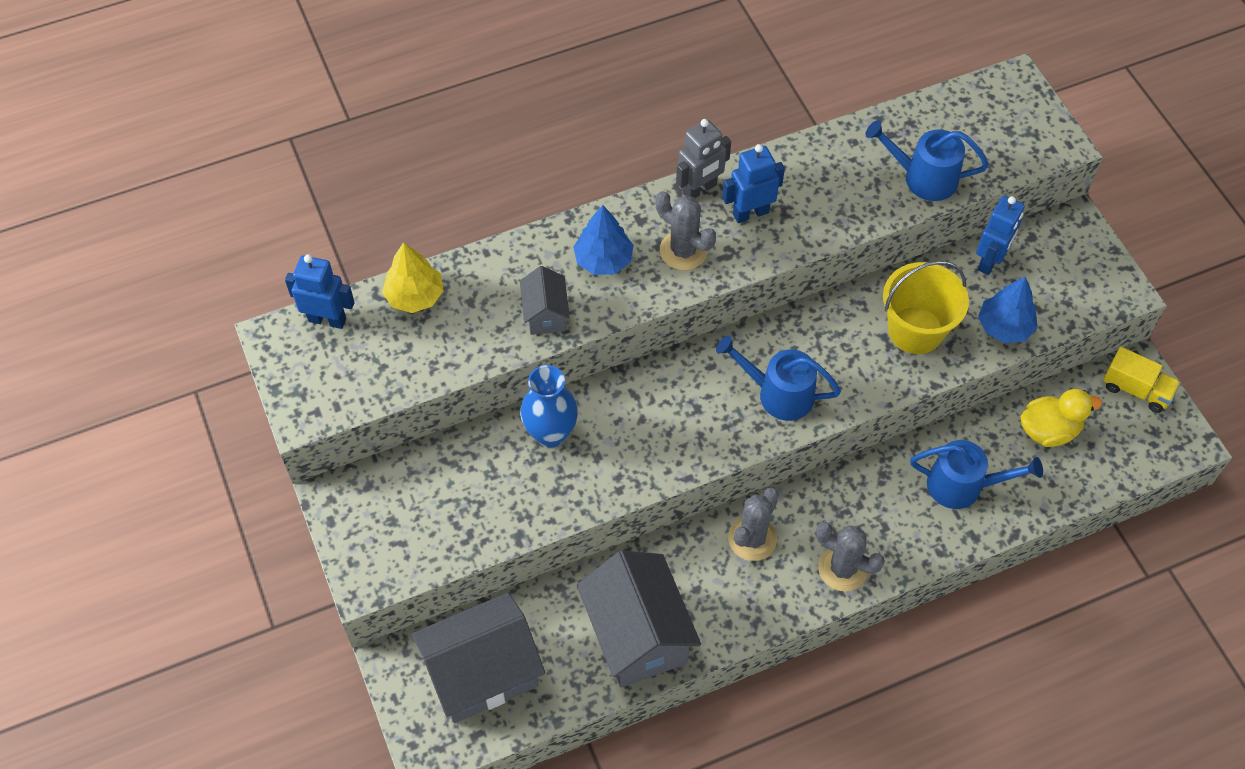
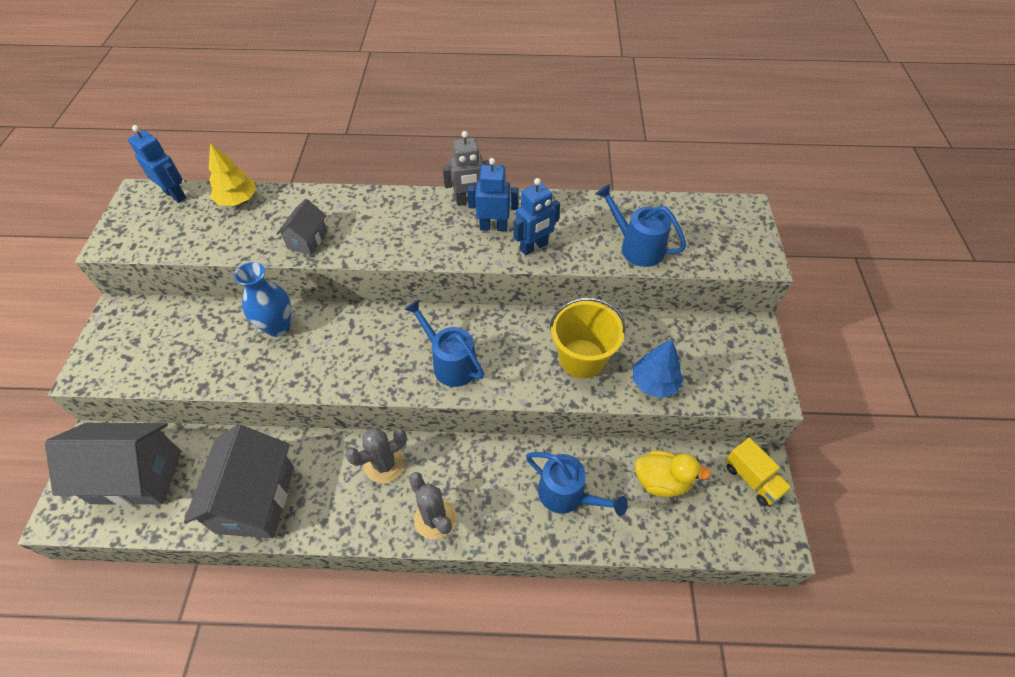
camera: 25 degrees right, 5 degrees down
(603, 260) = (372, 221): blue tree -> none
(683, 251) = (429, 234): grey cactus -> none
(990, 261) = (669, 331): blue robot -> blue robot (534, 247)

